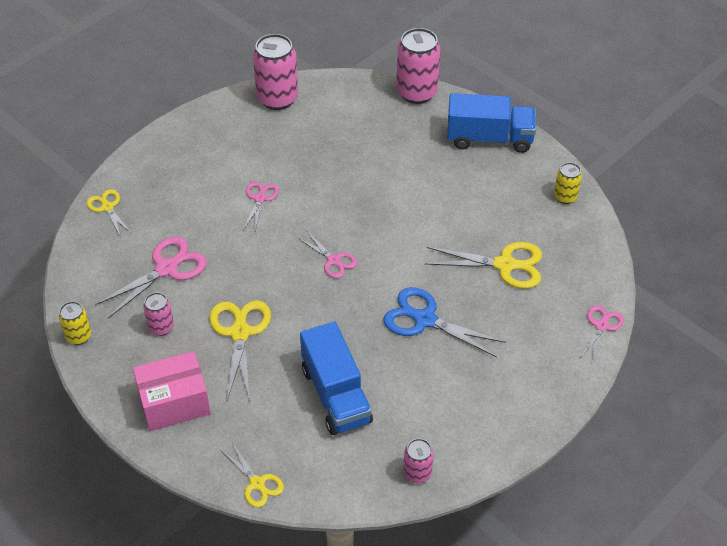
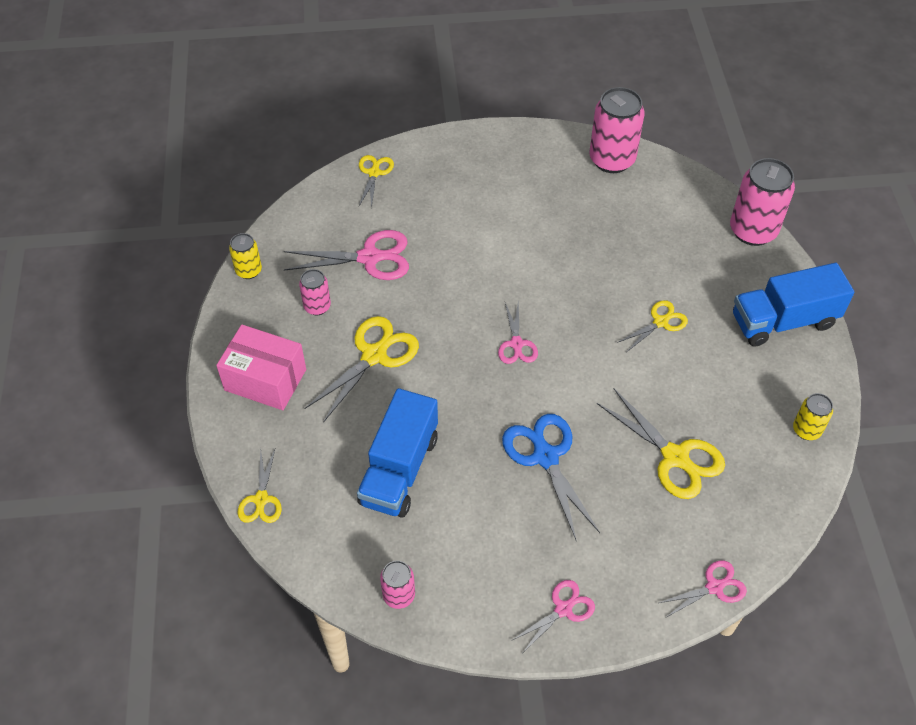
camera: 40 degrees right, 5 degrees up
(260, 199) = (507, 244): pink scissors -> pink scissors (563, 609)
(414, 187) = (660, 322): none -> yellow scissors
(489, 138) = (783, 321): blue truck -> blue truck turned 120 degrees clockwise

